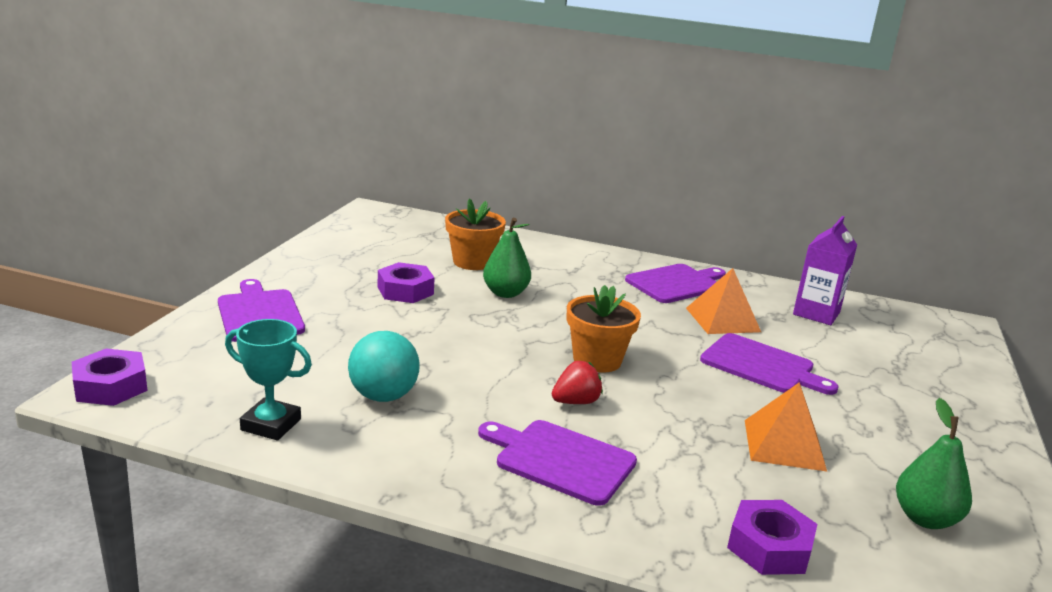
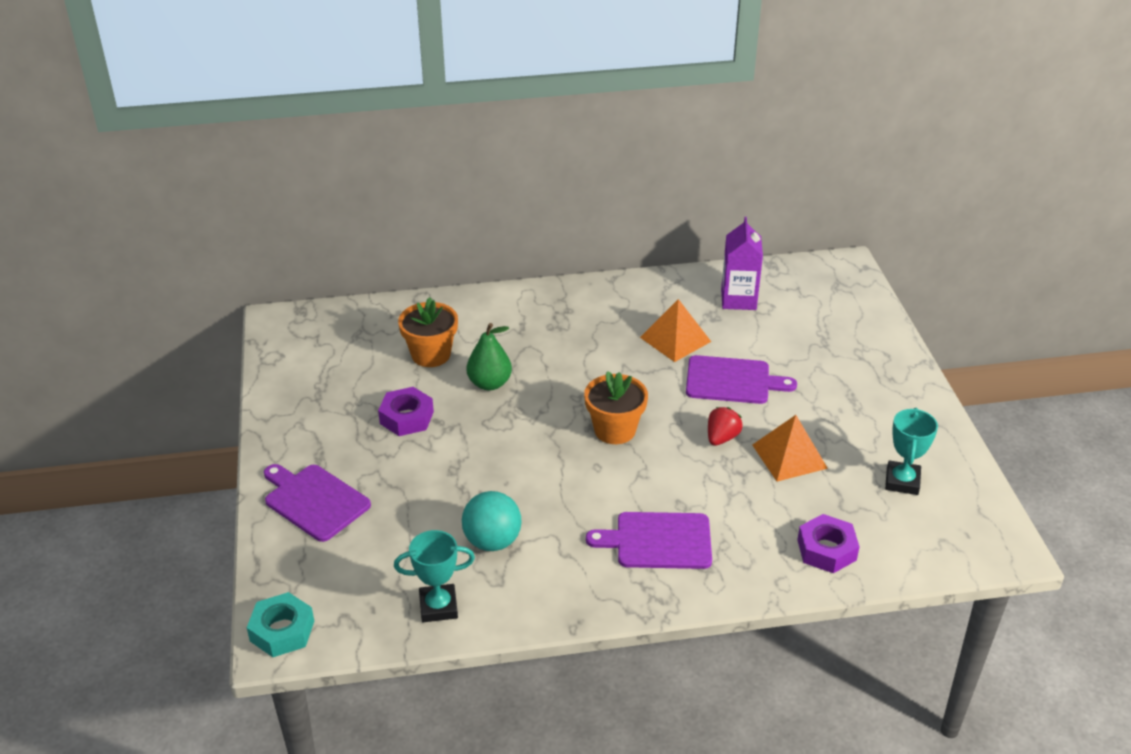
camera: 25 degrees left, 15 degrees up
(111, 386) = (282, 631): purple nut -> turquoise nut
(575, 402) = (630, 481): red strawberry -> red strawberry (722, 438)
(676, 283) = (614, 308): purple cutting board -> none
(925, 518) = (902, 481): green pear -> turquoise trophy

